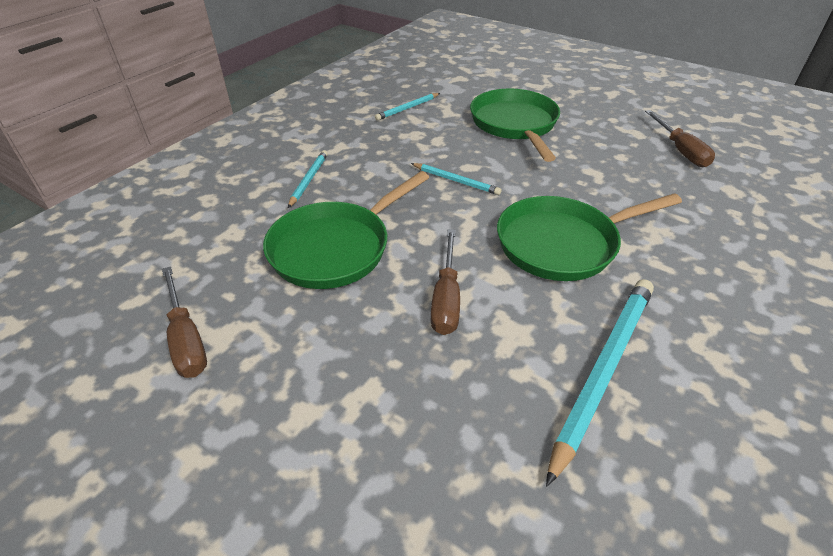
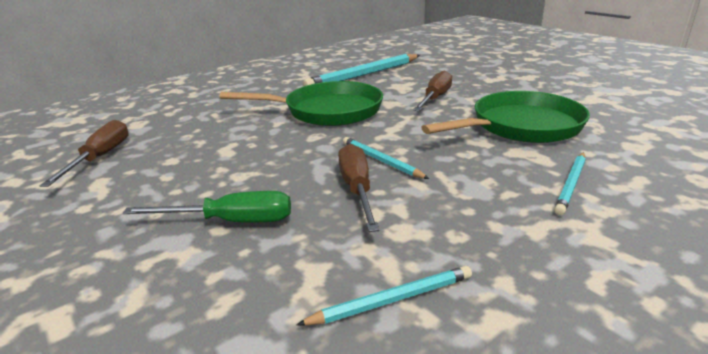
camera: 160 degrees left, 15 degrees down
(186, 339) = (619, 99): brown screwdriver -> brown screwdriver (357, 189)
(515, 125) = (231, 221): green pan -> green screwdriver

